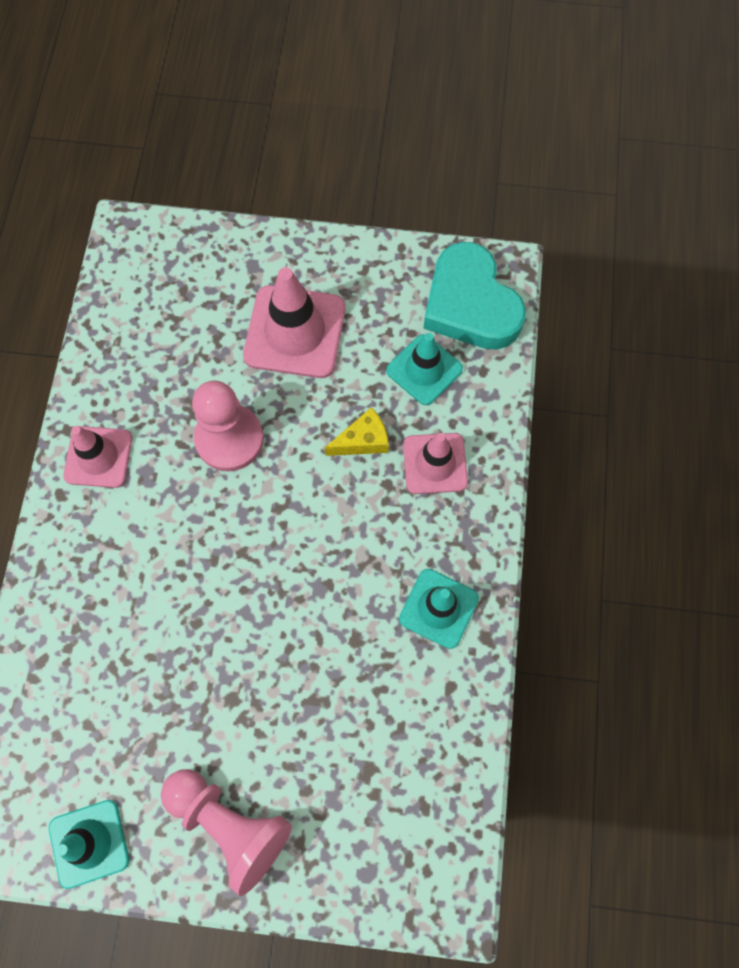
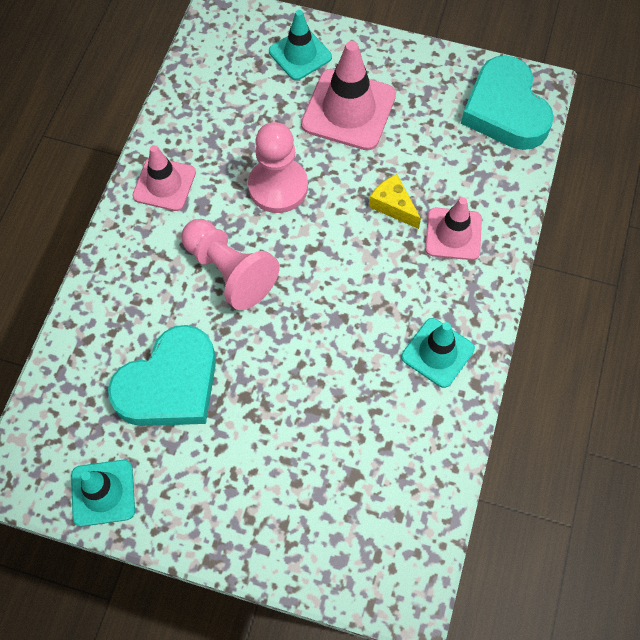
camera: 10 degrees right, 5 degrees down
(144, 699) = (170, 384): none -> turquoise heart
(229, 824) = (226, 498): pink pawn -> pink pawn (230, 271)
(363, 441) = (393, 206): yellow cheese -> yellow cheese turned 120 degrees counterclockwise
(424, 370) = (456, 157): turquoise traffic cone -> turquoise traffic cone (300, 54)

